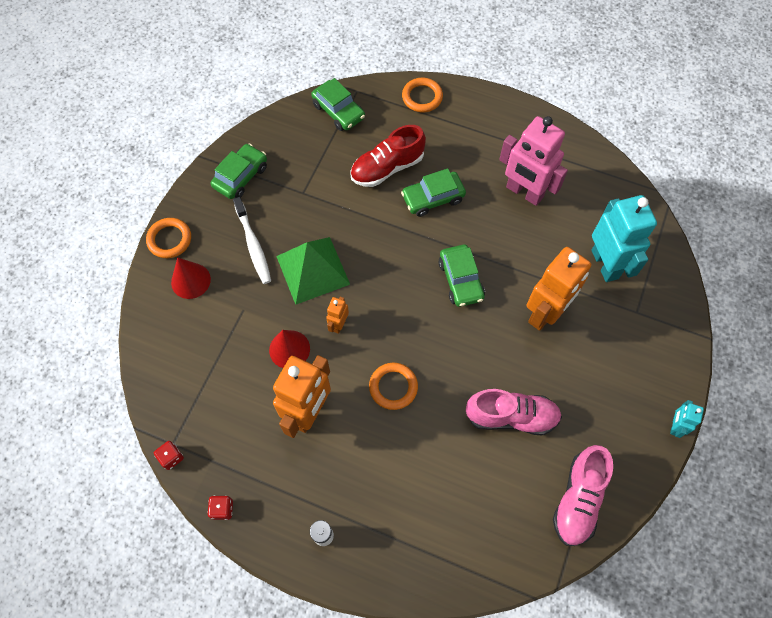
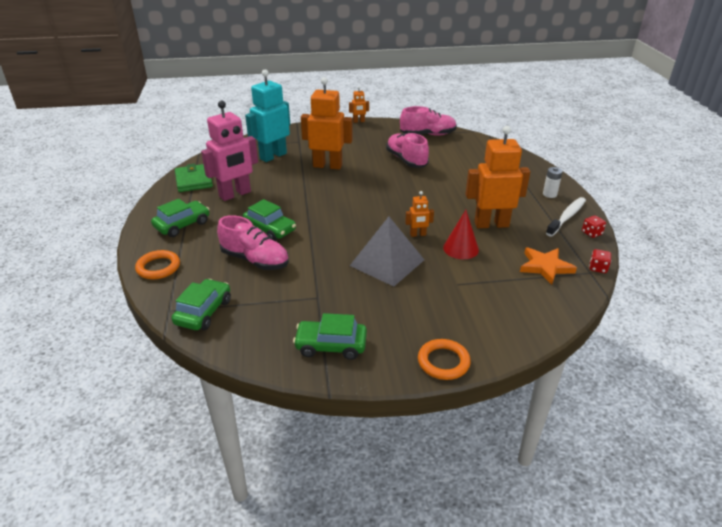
camera: 120 degrees left, 30 degrees down
(191, 280) = (466, 326): red cone -> none
(209, 407) = (545, 267): none -> orange star
(253, 245) = (396, 303): white toothbrush -> white toothbrush (567, 217)
(313, 270) = (387, 262): green pyramid -> grey pyramid
(387, 168) = (255, 260): red shoe -> pink shoe
(393, 387) = (435, 200): orange ring -> none
(460, 280) = (332, 198): green car -> green car (182, 225)
(524, 192) = (235, 194): pink robot -> pink robot turned 45 degrees clockwise
(580, 165) = (194, 180): none -> green wallet
(675, 426) = (359, 121): turquoise robot -> orange robot

